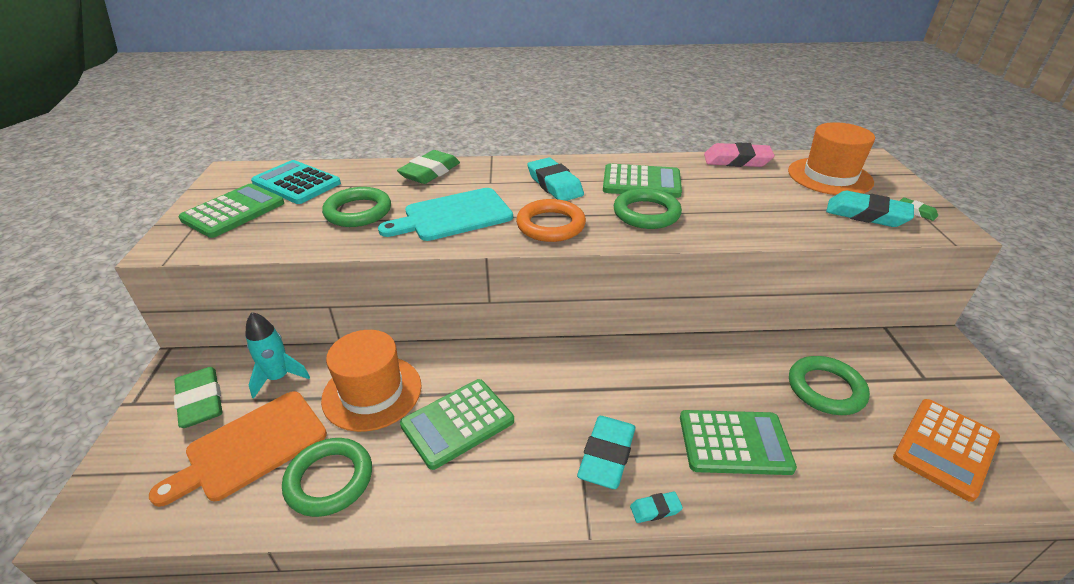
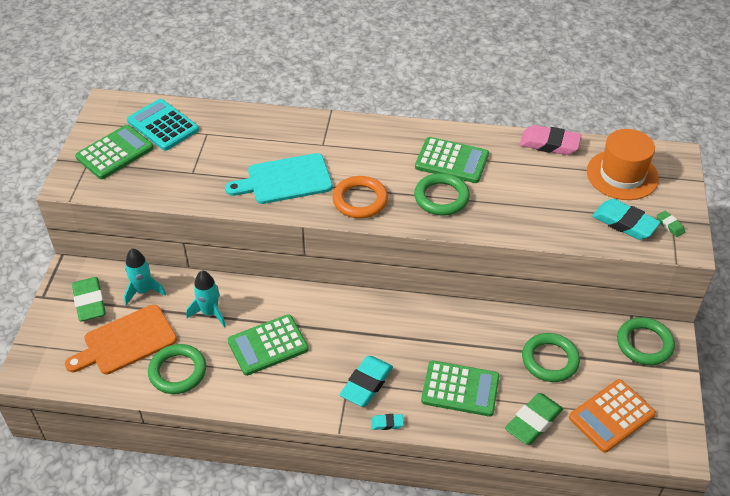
camera: 10 degrees right, 10 degrees up
(358, 212) = (211, 165): green ring -> green ring (644, 344)
(372, 392) = (210, 313): orange hat -> turquoise rocket
(430, 172) = (274, 126): green eraser -> green eraser (533, 422)
(555, 185) = (376, 155): turquoise eraser -> none

